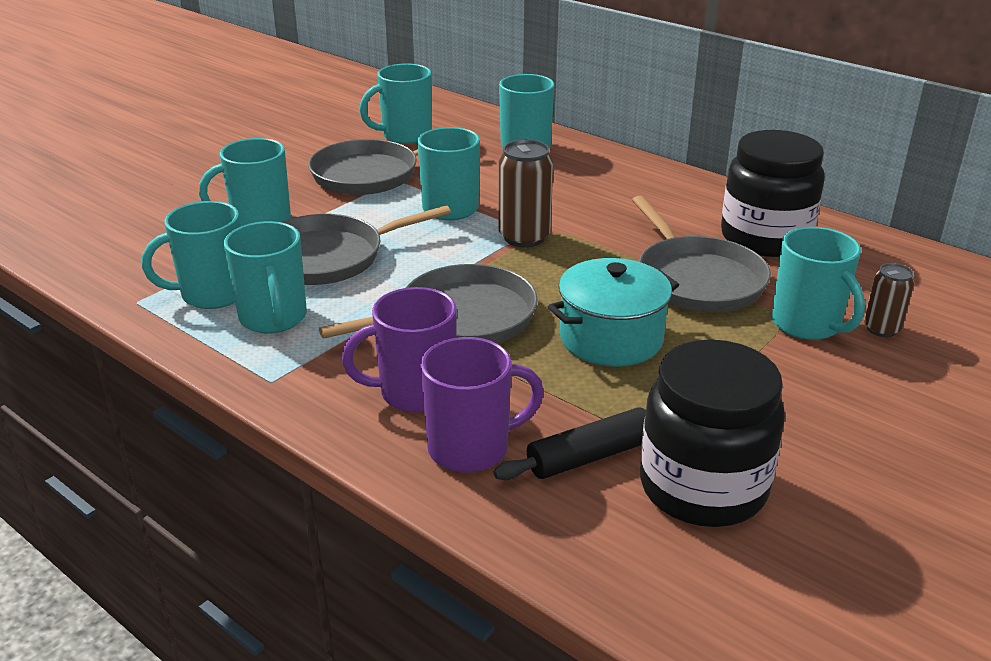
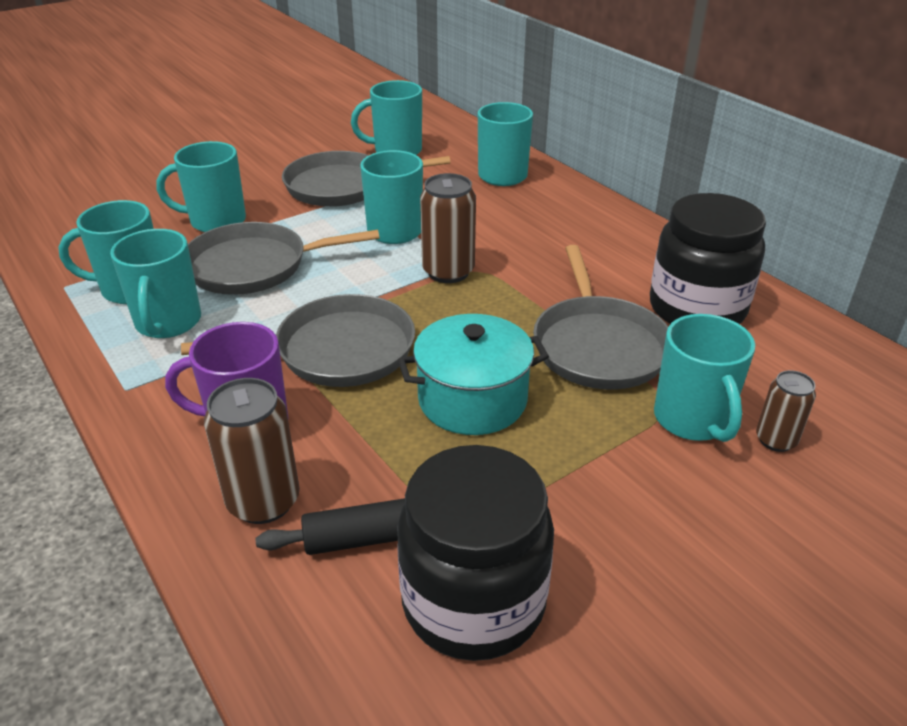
camera: 15 degrees right, 5 degrees up
(471, 448) = (263, 501): purple mug -> brown can

